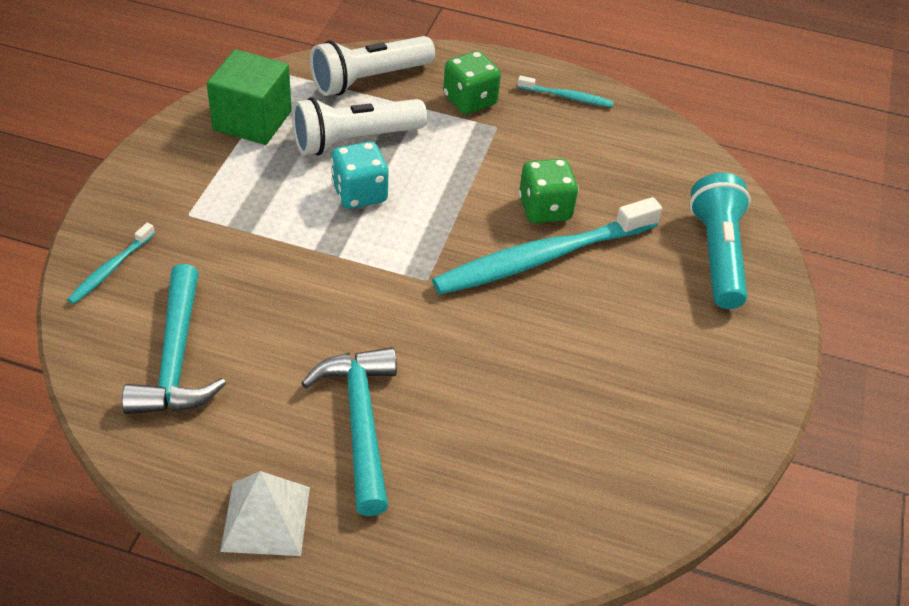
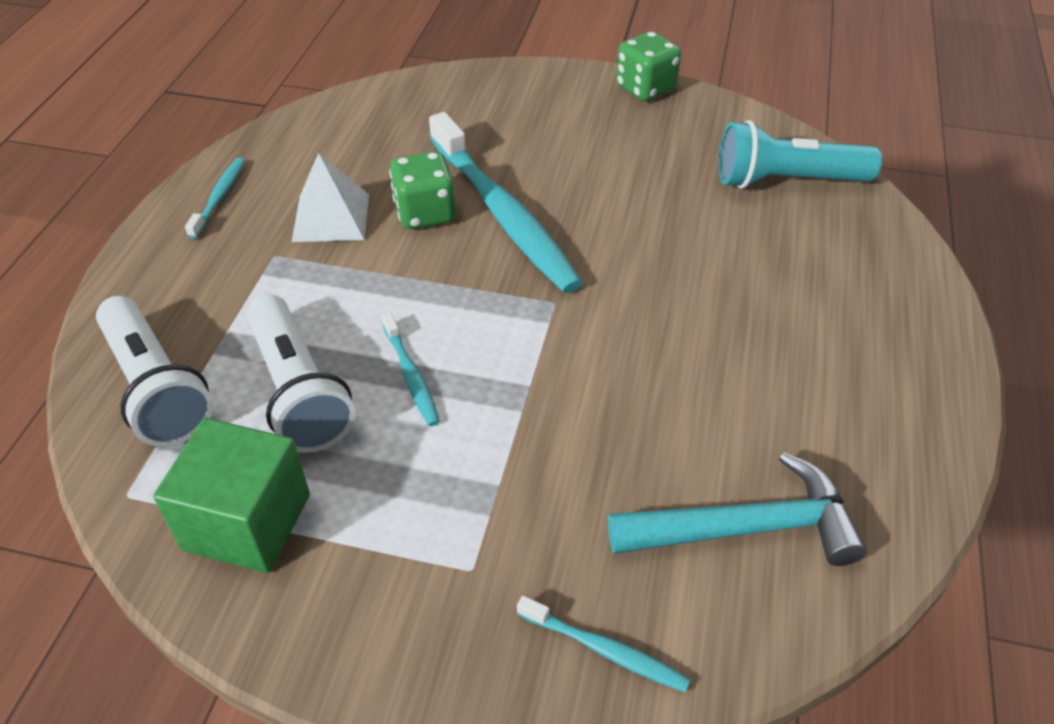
camera: 90 degrees left, 0 degrees up
(266, 518) = (928, 402): white pyramid -> white pyramid (331, 217)
(359, 193) = (411, 375): turquoise dice -> turquoise toothbrush
(360, 423) = (777, 340): turquoise hammer -> none
(470, 101) = (219, 281): green dice -> green dice (645, 88)
(717, 254) = (479, 102): turquoise flashlight -> turquoise flashlight (786, 181)

